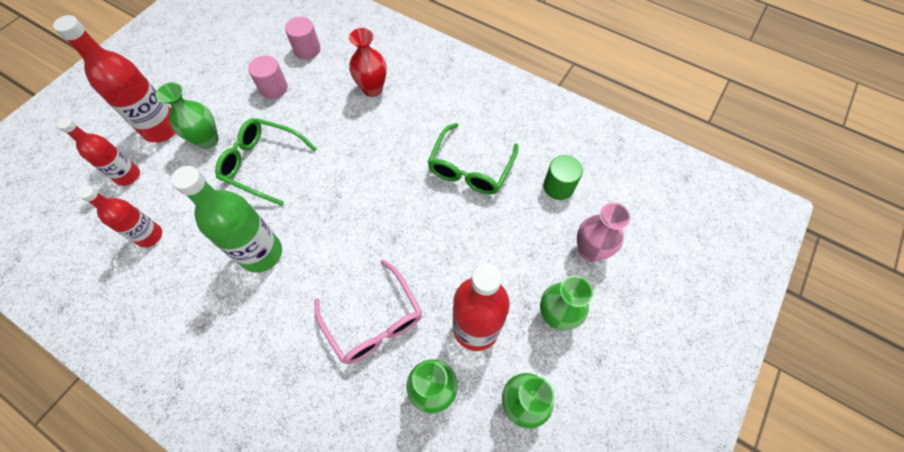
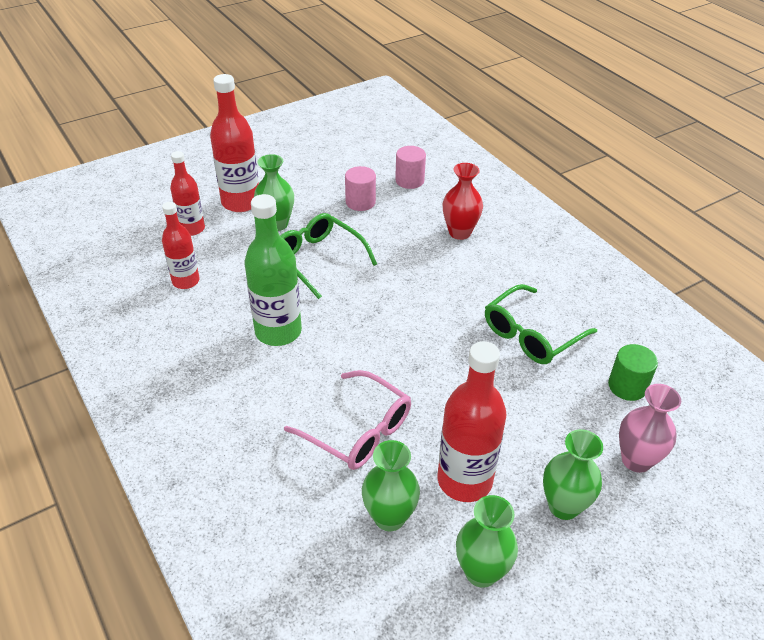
camera: 25 degrees right, 20 degrees down
(374, 321) = (358, 430): pink glasses -> pink glasses turned 45 degrees counterclockwise

